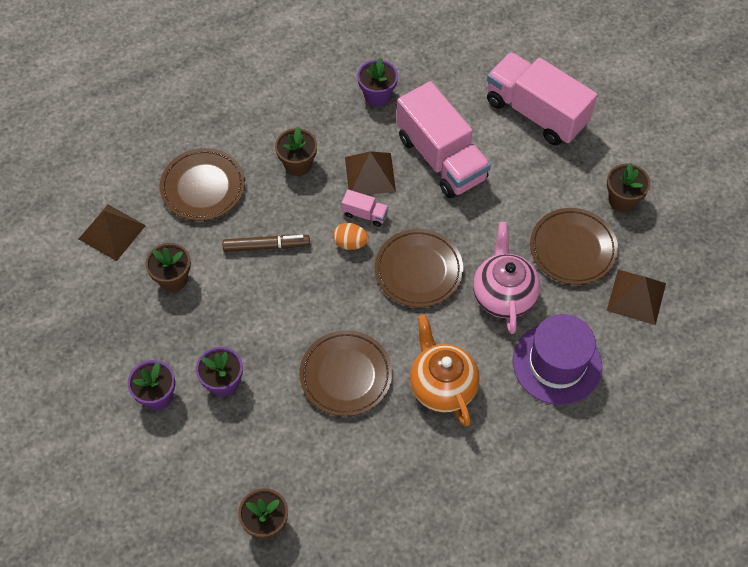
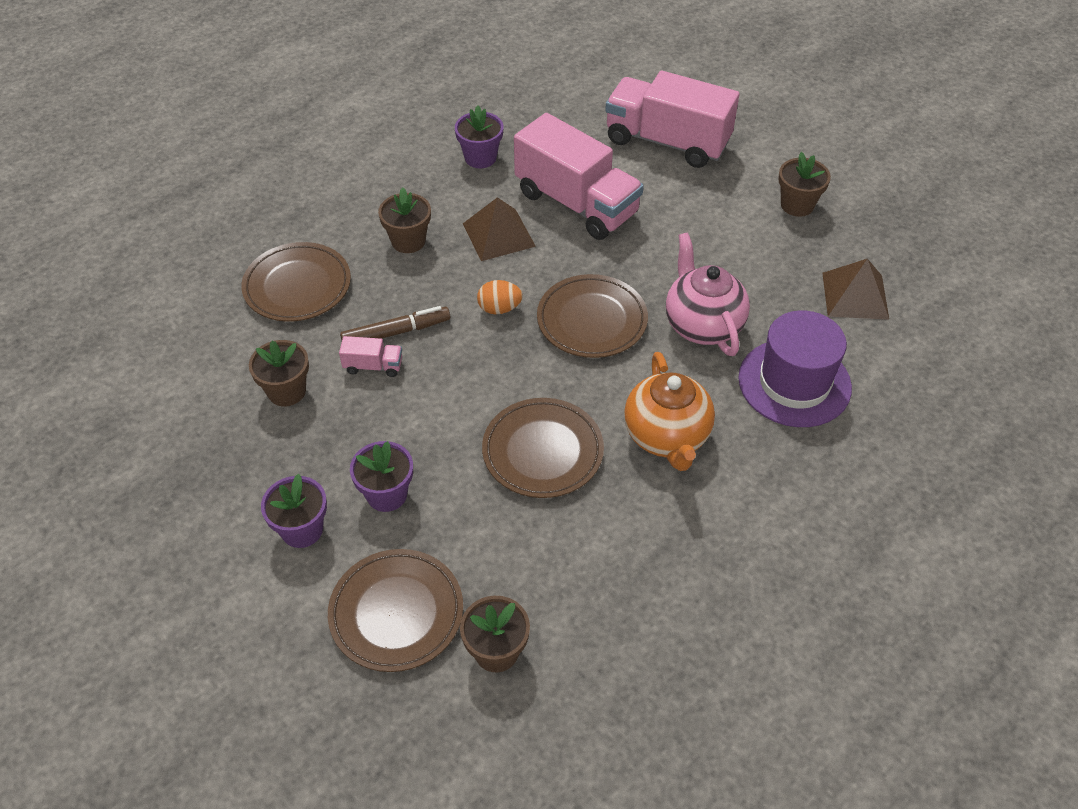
camera: 15 degrees left, 10 degrees down
(112, 232) = (192, 356): brown pyramid -> none
(365, 214) = (506, 275): pink truck -> pink truck (373, 366)
(442, 386) = (666, 437): orange teapot -> orange teapot turned 150 degrees counterclockwise
(572, 249) = (762, 263): brown plate -> brown plate (396, 613)

